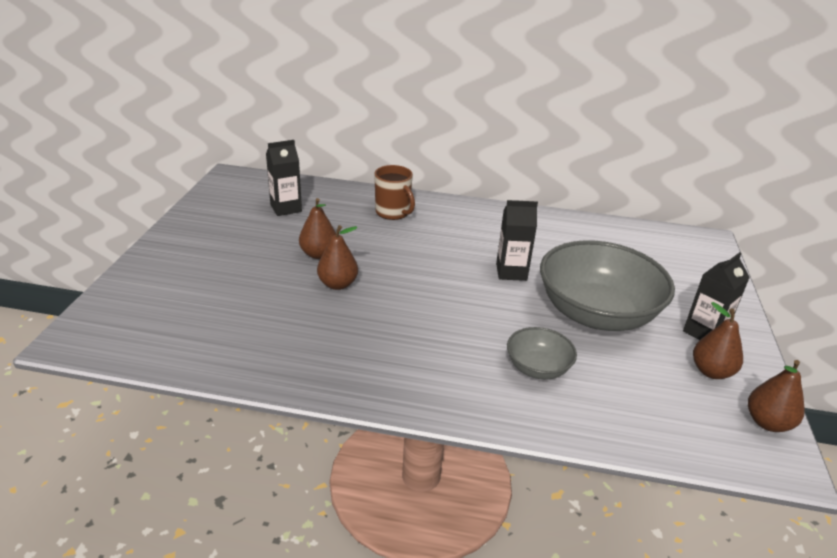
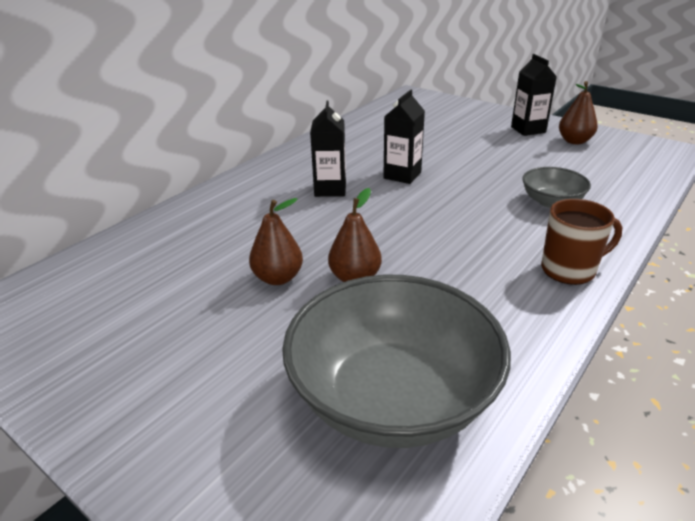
camera: 60 degrees left, 0 degrees up
(286, 208) = (138, 281): black carton -> black carton (330, 189)
(393, 212) = (235, 208): brown mug -> brown mug (570, 270)
(596, 313) = (486, 158): grey bowl -> grey bowl (393, 397)
(767, 422) = (632, 142): brown pear -> none

